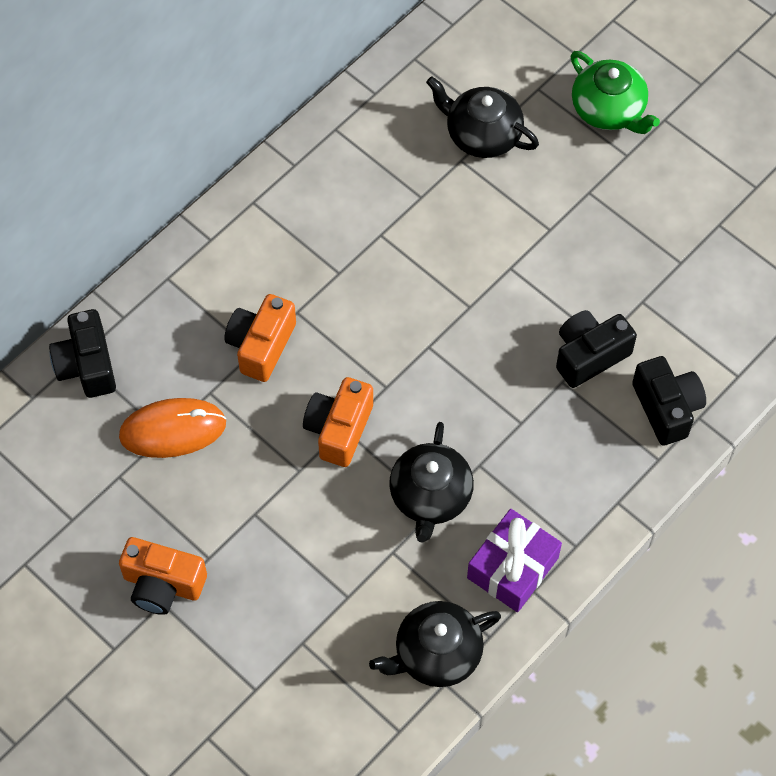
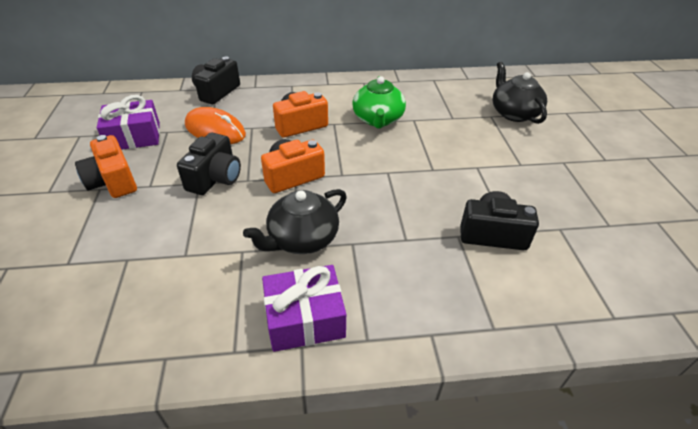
camera: 40 degrees right, 20 degrees down
(92, 513) = (134, 136): none -> purple gift
(436, 653) = (186, 332): black teapot -> none
(609, 110) = (608, 137): green teapot -> green teapot (378, 119)
(666, 408) = (530, 299): black camera -> black camera (215, 178)

